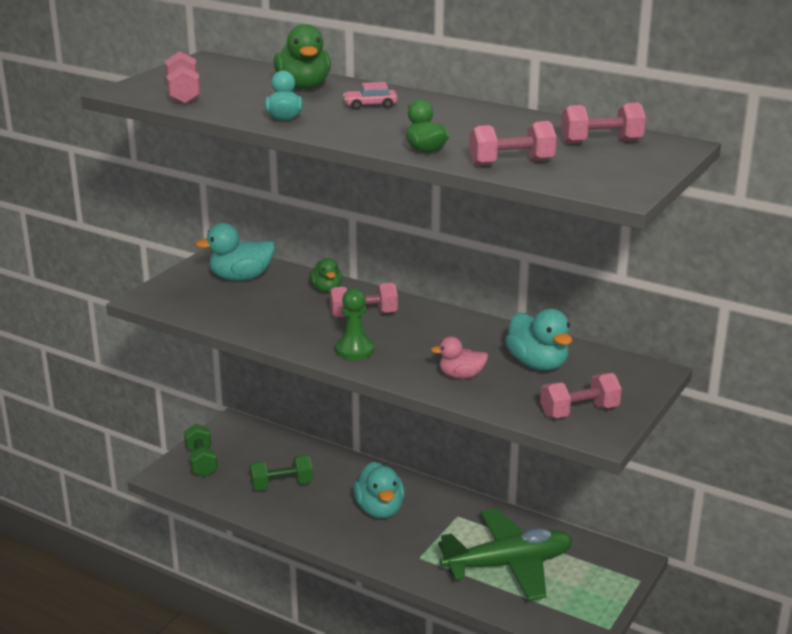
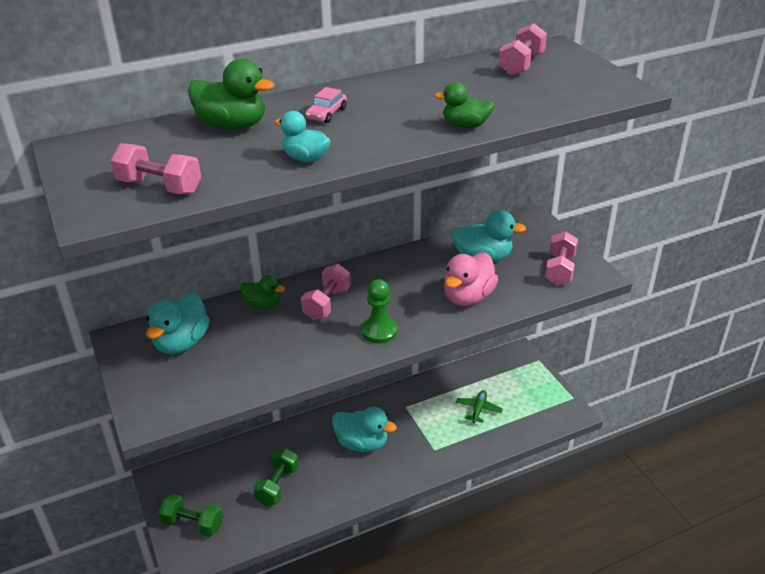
camera: 55 degrees left, 10 degrees up
(461, 376) = (468, 297): pink duck -> pink duck, size x1.60
(508, 565) = (478, 409): green plane -> green plane, size x0.42
(511, 163) = (530, 105): pink dumbbell -> none

